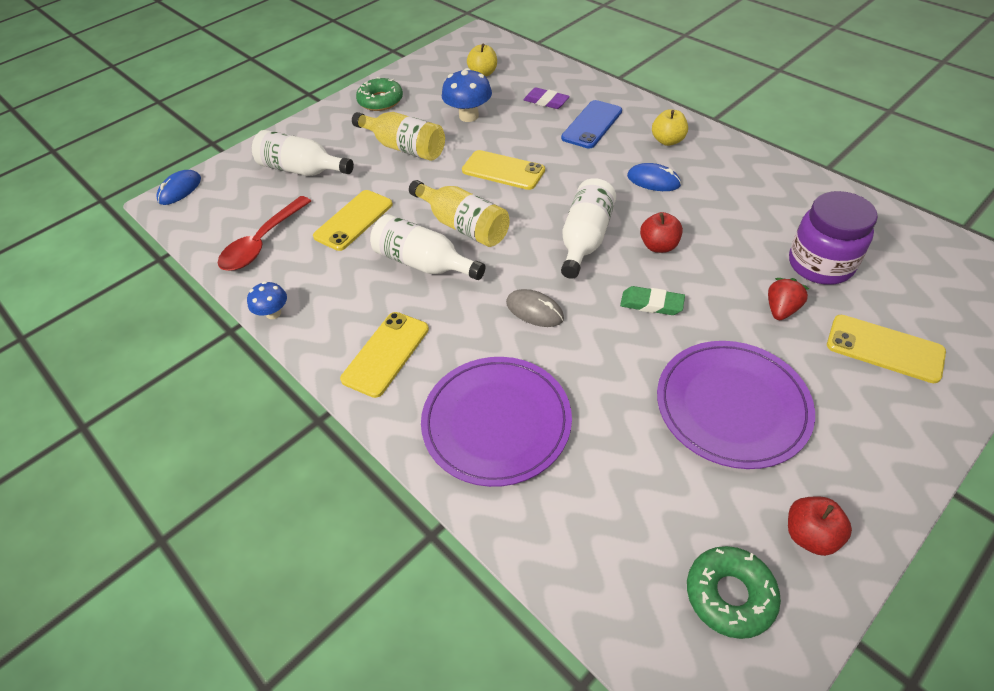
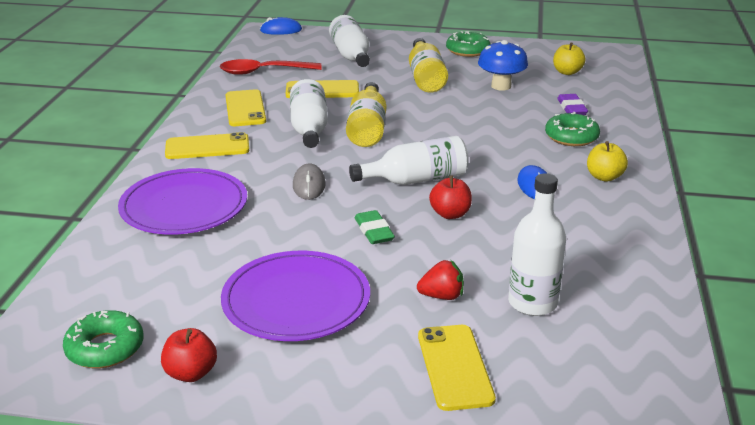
camera: 50 degrees right, 20 degrees down
(273, 313) = (204, 99): blue mushroom -> none
(503, 170) = (453, 121): yellow phone -> yellow phone (245, 109)
(592, 125) = (571, 137): blue phone -> green donut
(820, 264) = (532, 303): purple jar -> white bottle

